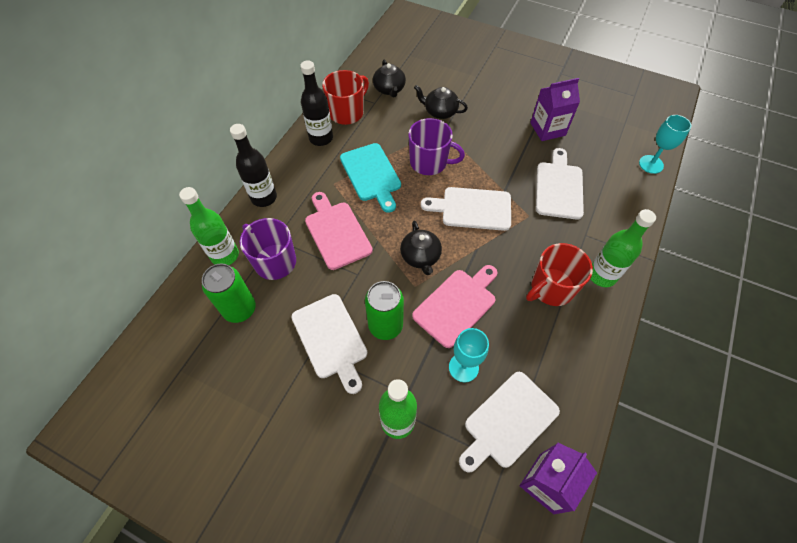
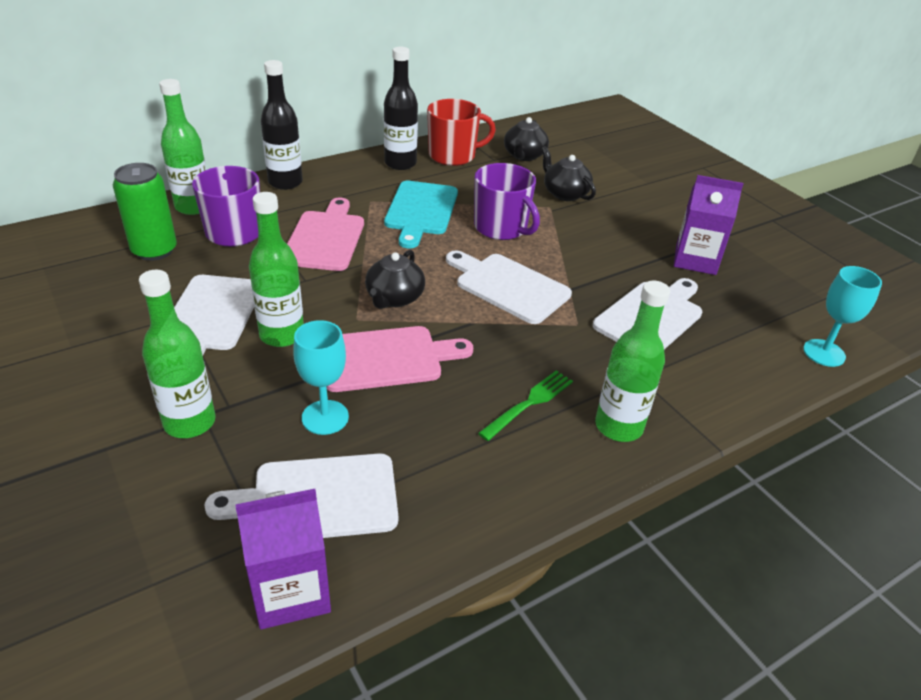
camera: 30 degrees right, 20 degrees down
(385, 325) = (282, 335): green can -> green bottle
(551, 288) = (529, 403): red mug -> green fork

